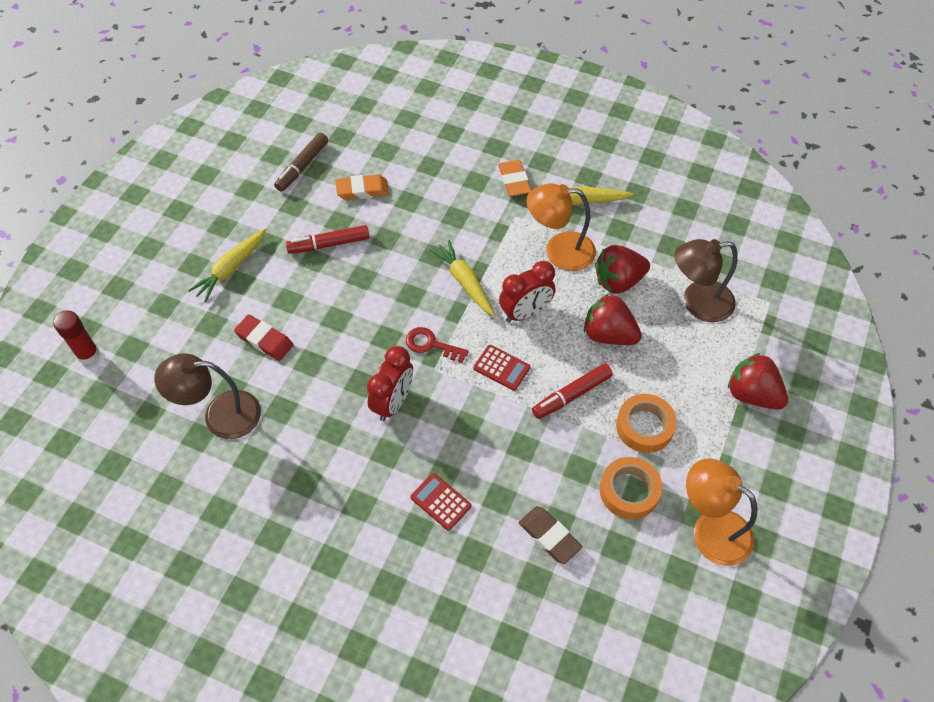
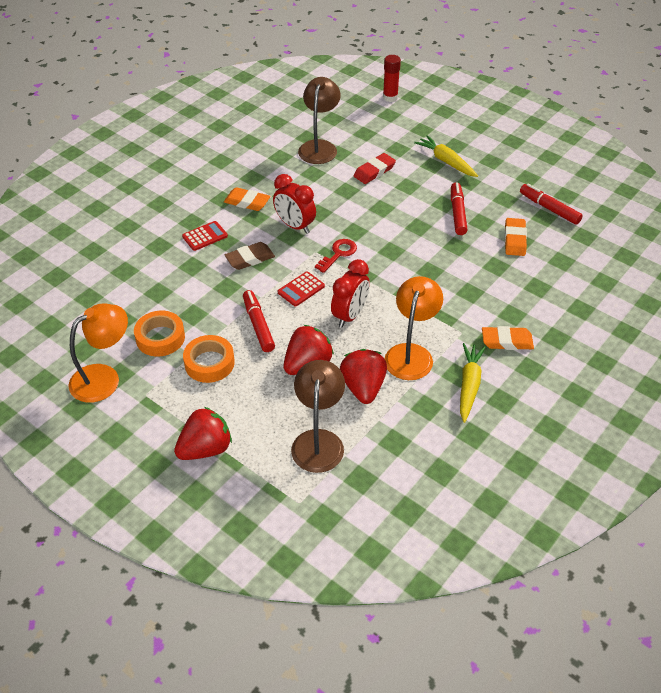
camera: 105 degrees right, 10 degrees down
(302, 167) = (549, 208): brown marker -> red marker
(359, 471) = (247, 202): none -> orange eraser
(464, 282) = (394, 284): yellow carrot -> none
(525, 313) = (350, 315): red clock -> red clock turned 135 degrees counterclockwise
(549, 536) = (150, 285): brown eraser -> brown eraser (250, 259)

